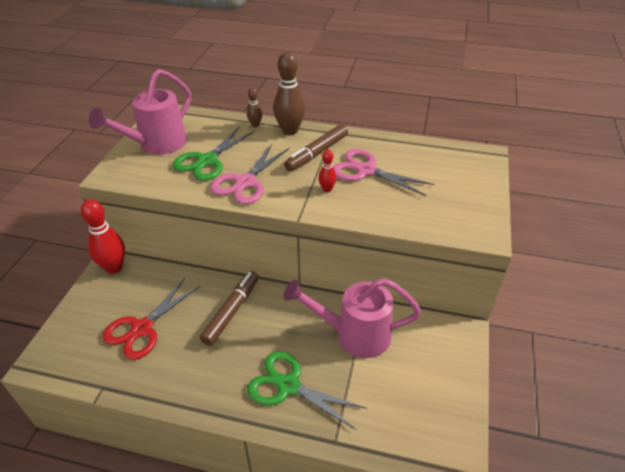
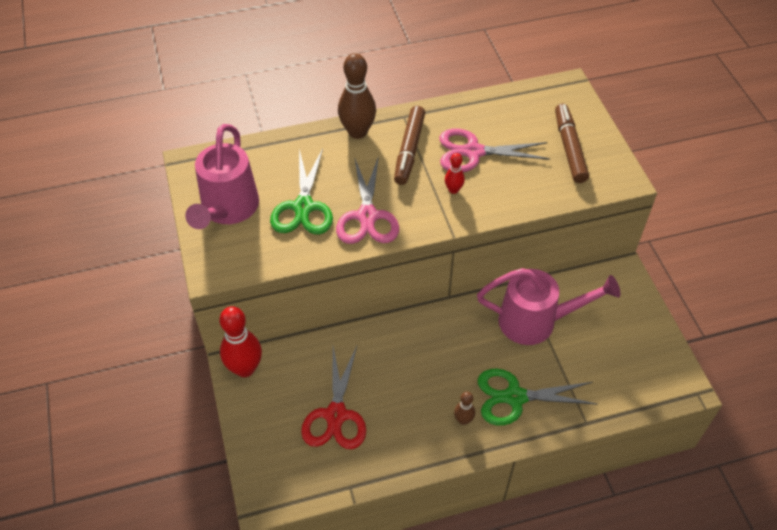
camera: 30 degrees left, 10 degrees up
(231, 311) = (408, 355): brown marker -> brown marker (569, 148)
(255, 125) = (313, 139): brown bowling pin -> brown bowling pin (463, 420)
(354, 334) = (536, 321): pink watering can -> pink watering can turned 150 degrees counterclockwise

